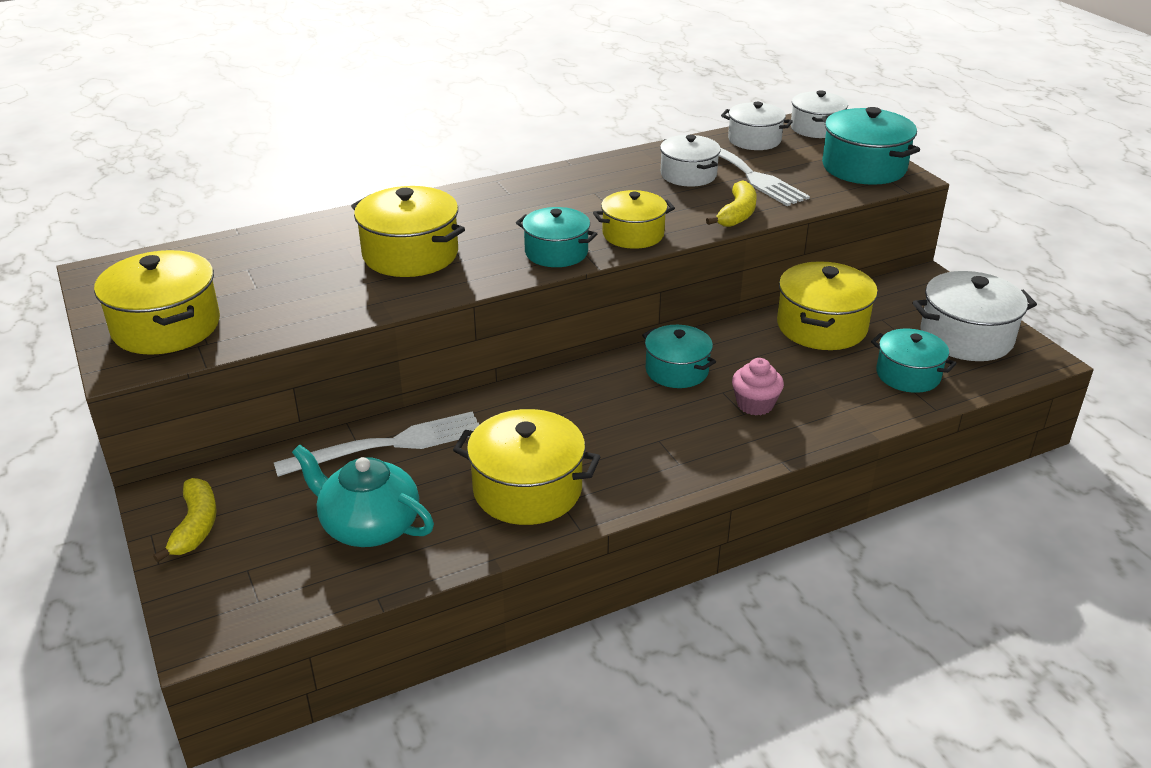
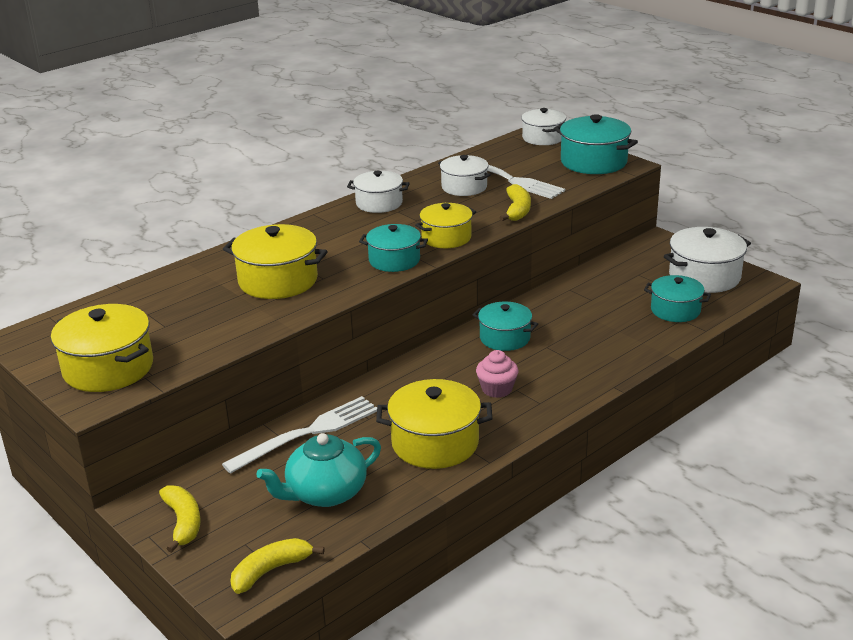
camera: 15 degrees left, 5 degrees down
(256, 612) = (271, 570): none -> yellow banana
(369, 526) = (325, 493): turquoise teapot -> turquoise teapot turned 45 degrees counterclockwise
(754, 140) = (500, 153): white pot -> white pot (379, 203)
(755, 404) = (575, 351): pink cupcake -> pink cupcake (497, 389)
(821, 326) = (597, 287): yellow pot -> none

